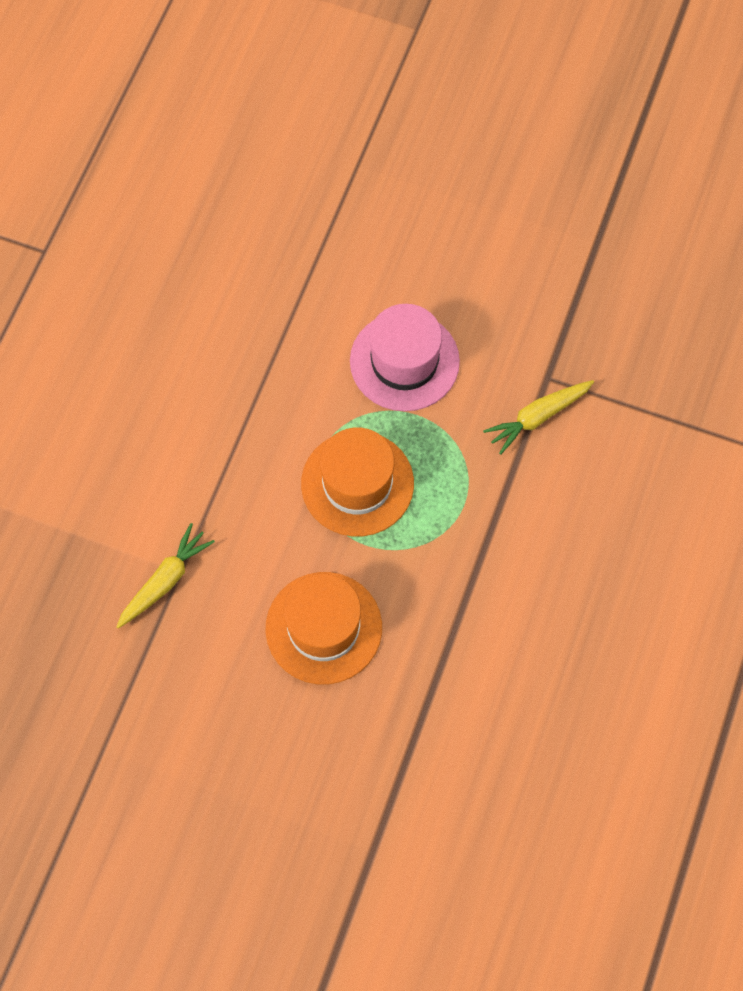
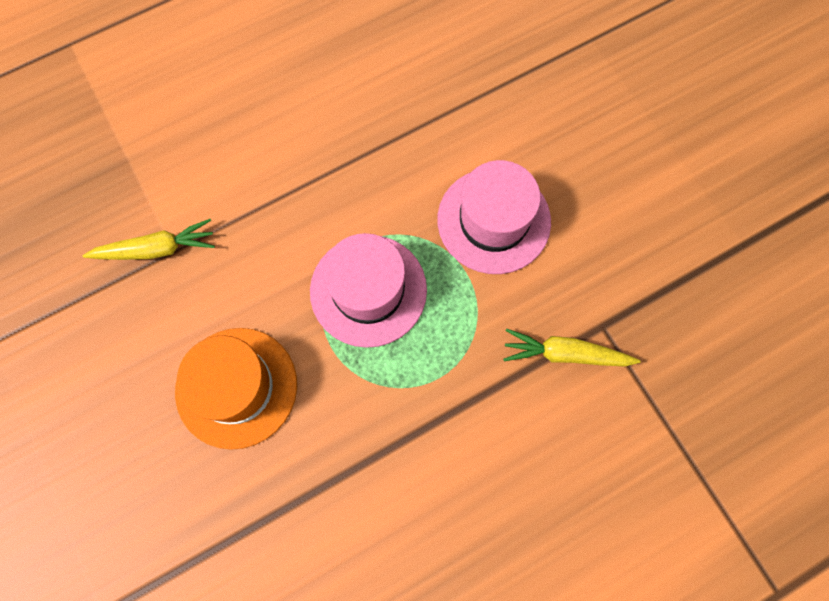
camera: 40 degrees right, 5 degrees up
(357, 483) = (368, 290): orange hat -> pink hat

